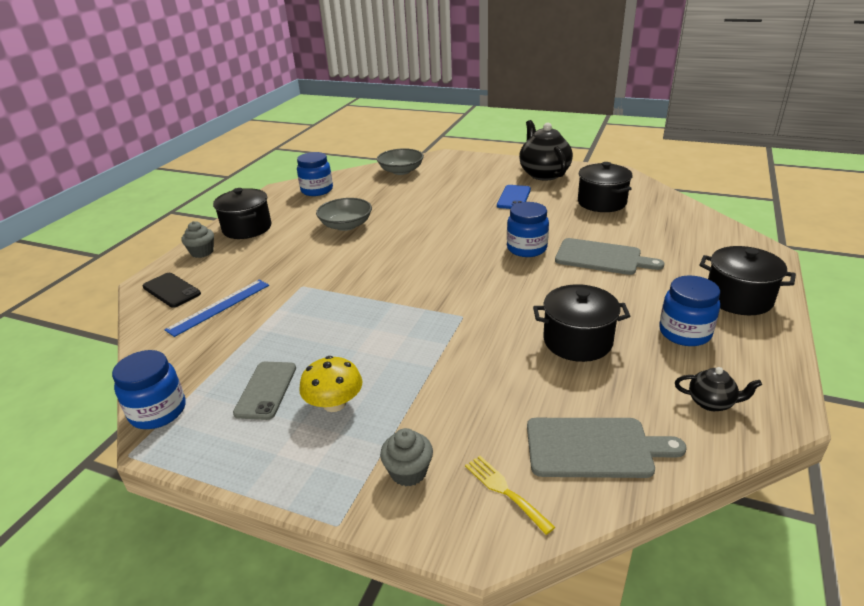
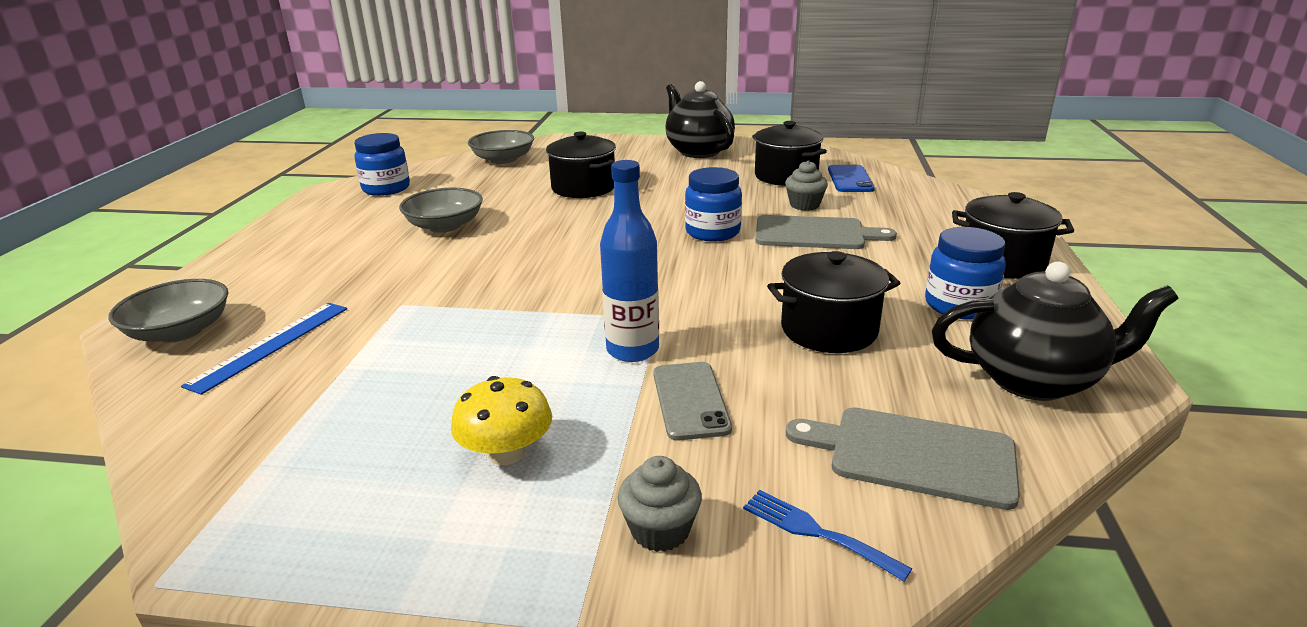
camera: 15 degrees left, 5 degrees down
(158, 411) = (198, 507): blue jar -> none
(171, 290) = (180, 331): black phone -> grey bowl
(202, 252) = (222, 277): grey cupcake -> grey cupcake (804, 205)
(247, 228) = (289, 241): black pot -> black pot (583, 188)
(266, 390) = (385, 449): grey phone -> grey phone (690, 400)
(436, 339) = (632, 350): none -> blue bottle
(504, 490) = (815, 532): yellow fork -> blue fork
(514, 197) = (670, 178): blue phone -> blue phone (850, 179)
(594, 447) = (913, 455): grey cutting board -> grey cutting board turned 150 degrees counterclockwise
(711, 402) = (1033, 380): black teapot -> black teapot, size x2.09

